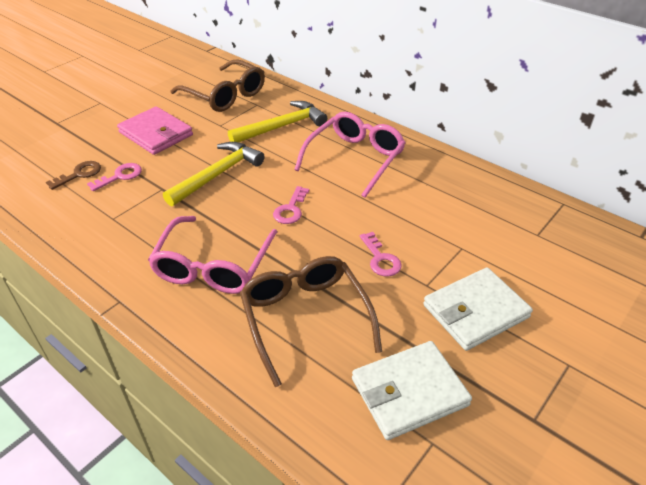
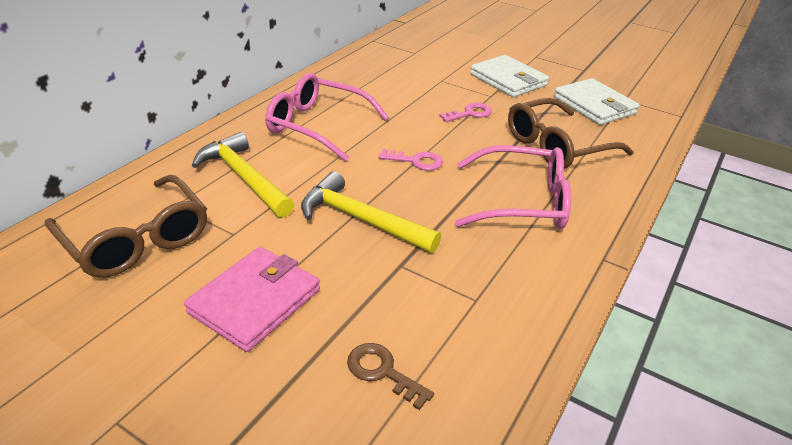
camera: 100 degrees left, 5 degrees down
(120, 176) = (380, 317): pink key -> none
(225, 95) = (136, 240): brown glasses -> brown glasses turned 105 degrees clockwise

